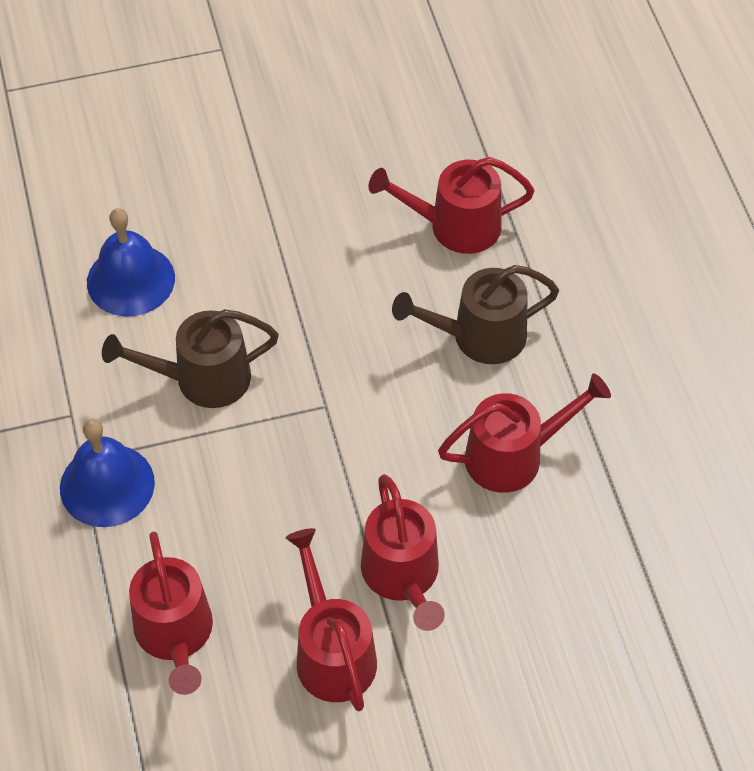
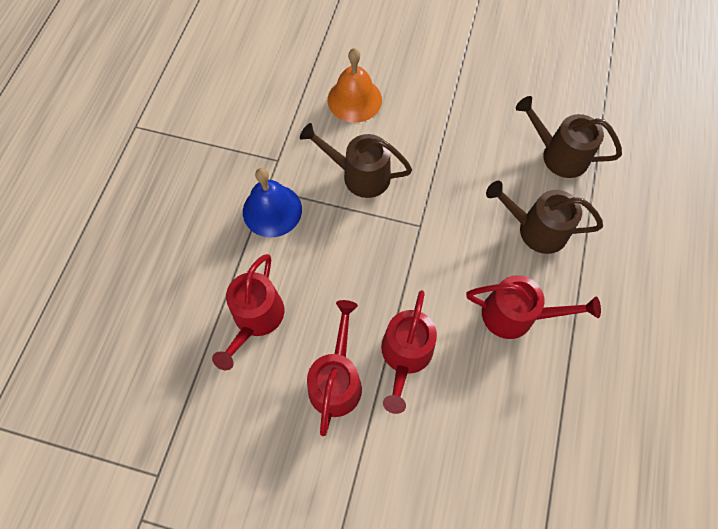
camera: 30 degrees right, 10 degrees up
(130, 280) = (354, 99): blue bell -> orange bell
(454, 226) = (558, 155): red watering can -> brown watering can

